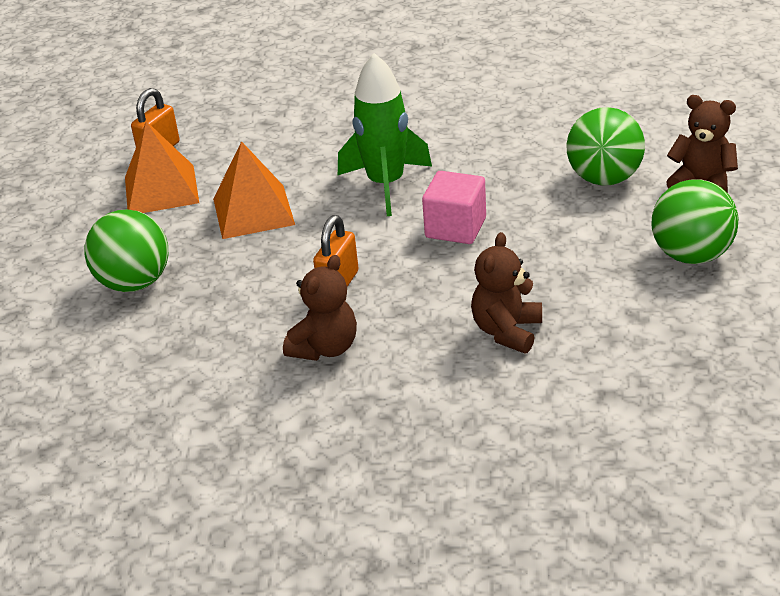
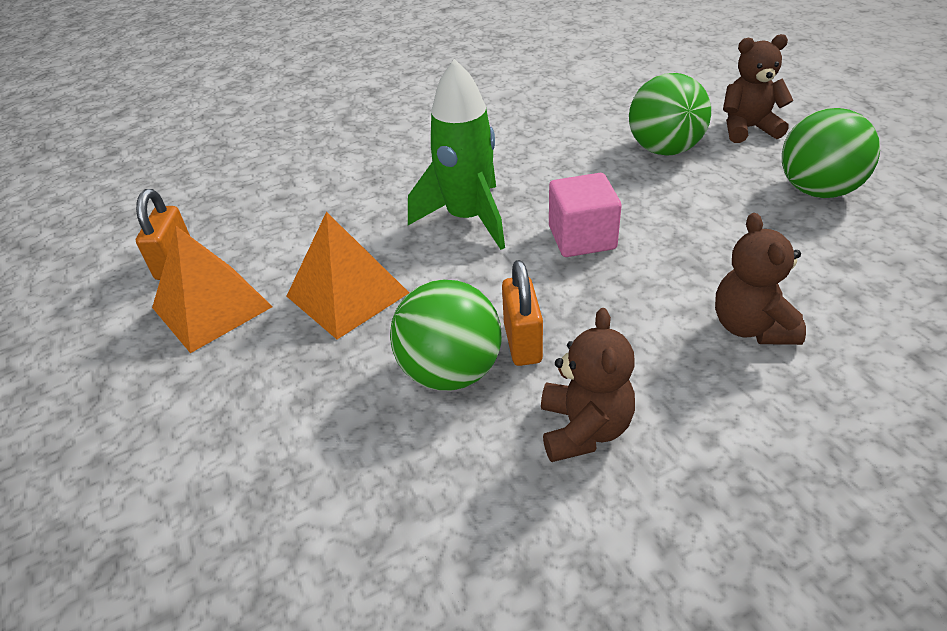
camera: 30 degrees left, 5 degrees up
(134, 283) = (265, 439): green ball -> green ball (450, 371)

